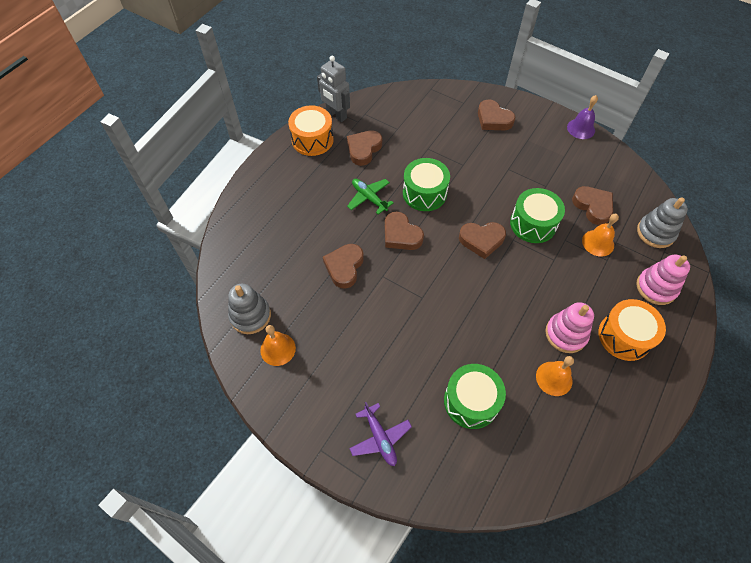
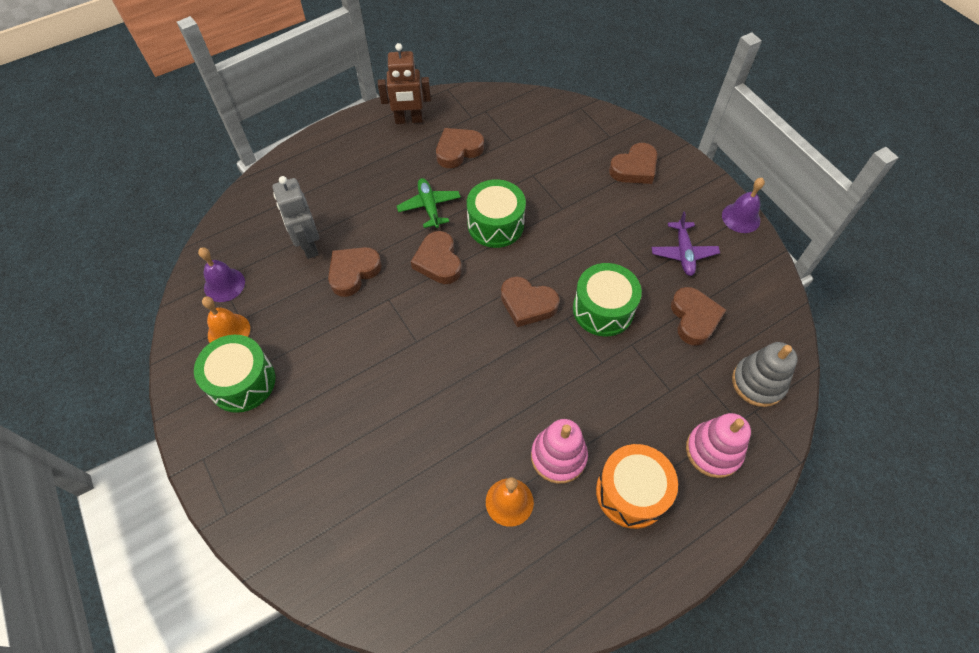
camera: 25 degrees right, 0 degrees up
(250, 316) = (224, 284): grey stacking toy -> purple bell
(312, 140) = (409, 120): orange drum -> brown robot
(336, 115) = (452, 102): grey robot -> grey robot (308, 246)
(380, 438) = (270, 475): purple plane -> purple plane (683, 253)
(471, 401) = (395, 483): green drum -> green drum (242, 382)
(493, 119) = (634, 168): brown heart -> brown heart turned 105 degrees counterclockwise
(598, 243) = (671, 364): orange bell -> none

